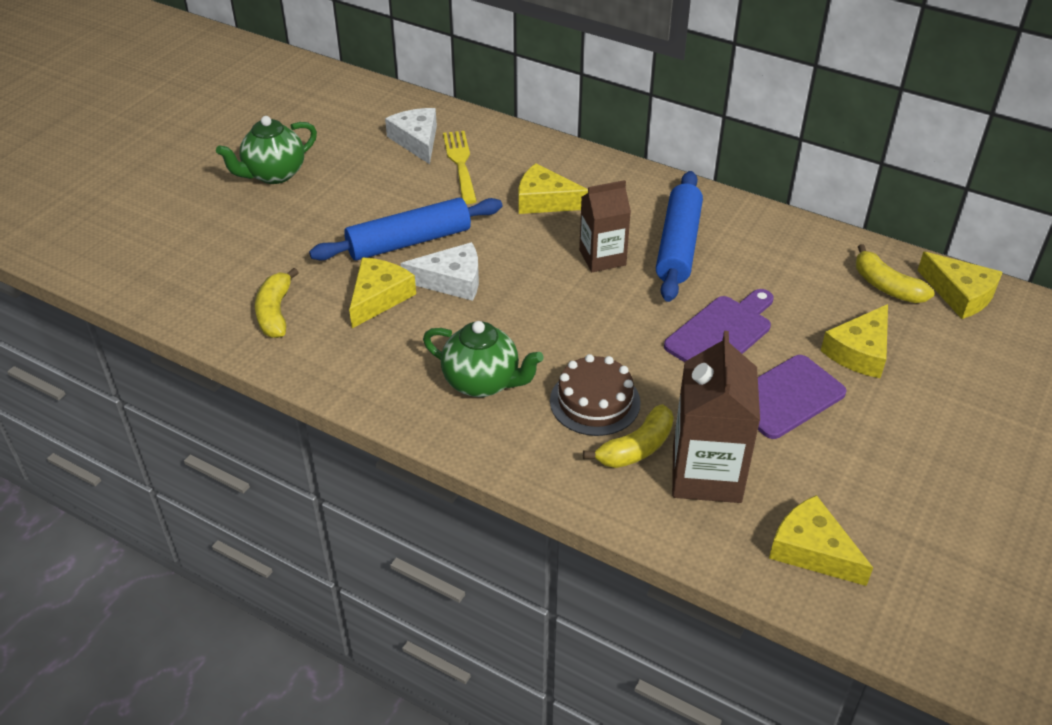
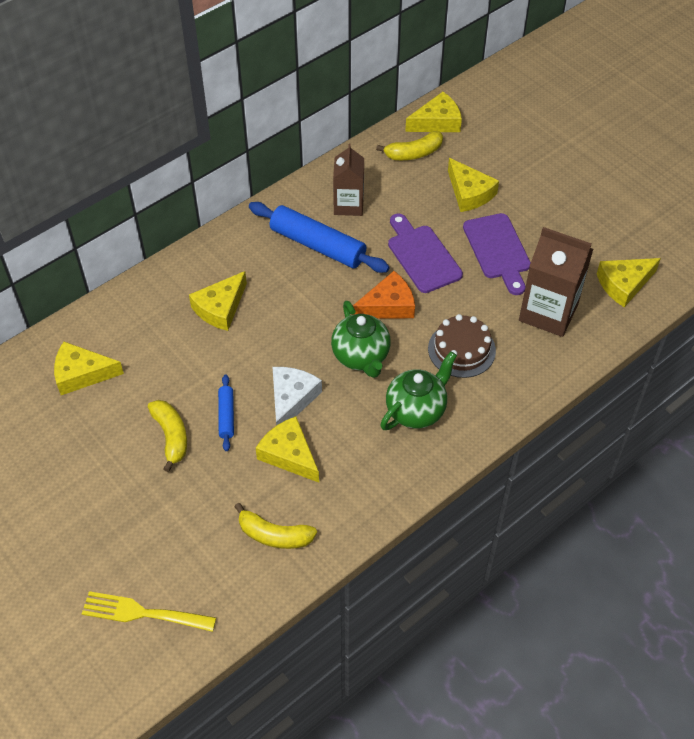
camera: 70 degrees left, 10 degrees up
(274, 174) = (69, 499): green teapot -> green teapot (361, 357)
(409, 242) = (226, 416): blue rolling pin -> blue rolling pin, size x0.49
(417, 141) = (82, 374): white cheese -> yellow cheese
(460, 163) = (135, 351): yellow fork -> yellow fork (142, 613)
(602, 257) = (309, 295): brown carton -> brown carton (348, 205)
(625, 322) = (388, 305): none -> orange cheese
(636, 448) = (513, 341): yellow banana -> yellow banana (171, 436)

